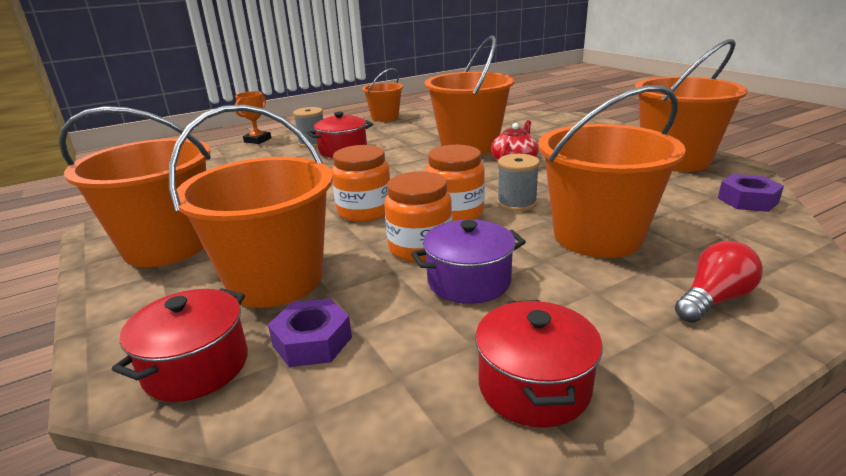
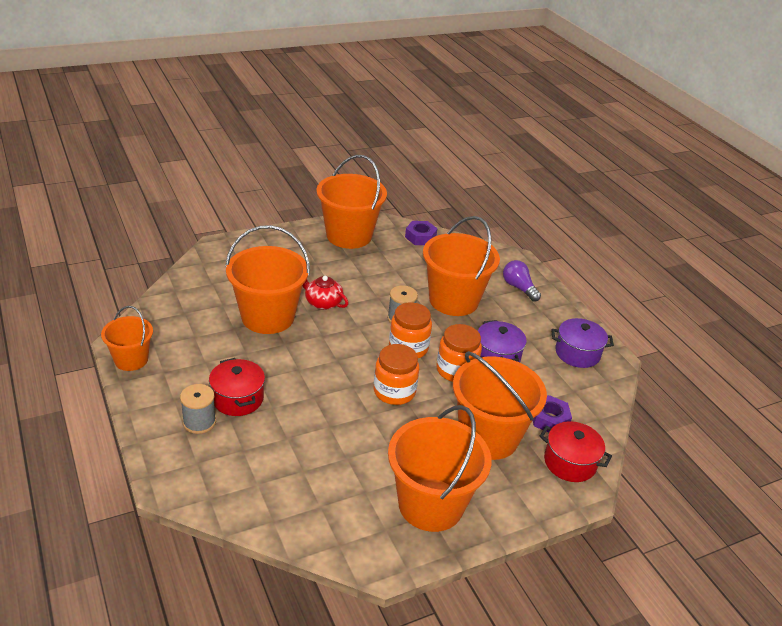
camera: 90 degrees left, 10 degrees up
(257, 140) = (157, 472): orange trophy -> none
(534, 386) = (577, 353): red pot -> purple pot
(713, 299) = (519, 288): red light bulb -> purple light bulb

